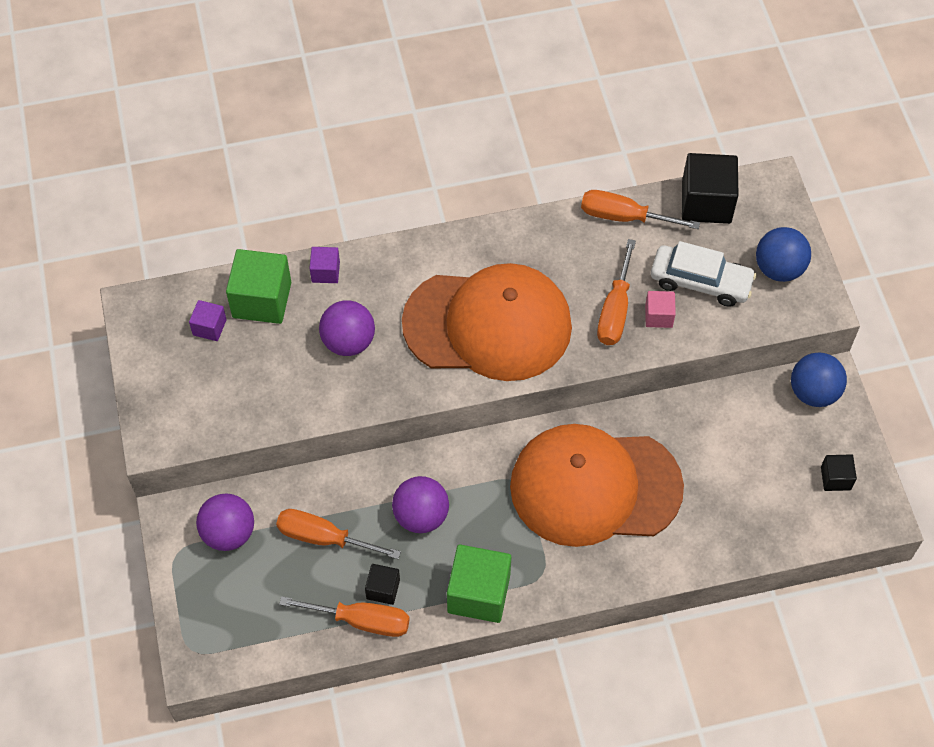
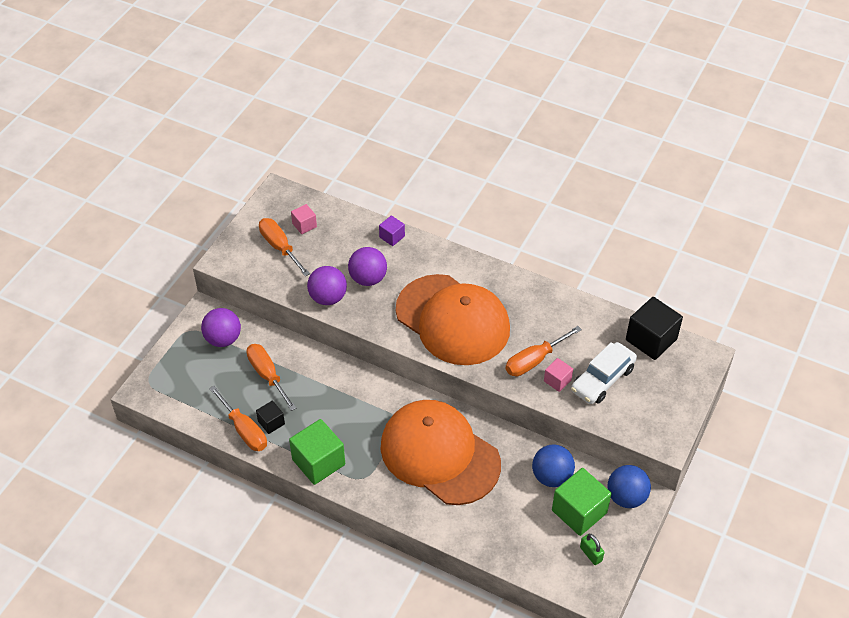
camera: 40 degrees right, 10 degrees down
(209, 327) = (304, 225): purple cube -> pink cube
(262, 300) = (344, 229): green cube -> green cube (579, 511)
(421, 516) = (328, 401): purple ball -> purple ball (328, 298)
(624, 217) = (591, 315): orange screwdriver -> orange screwdriver (280, 247)
(700, 282) = (602, 379): white car -> white car turned 75 degrees clockwise
(778, 269) = (660, 404): blue ball -> blue ball (551, 476)
(835, 478) = (591, 554): black cube -> green padlock

